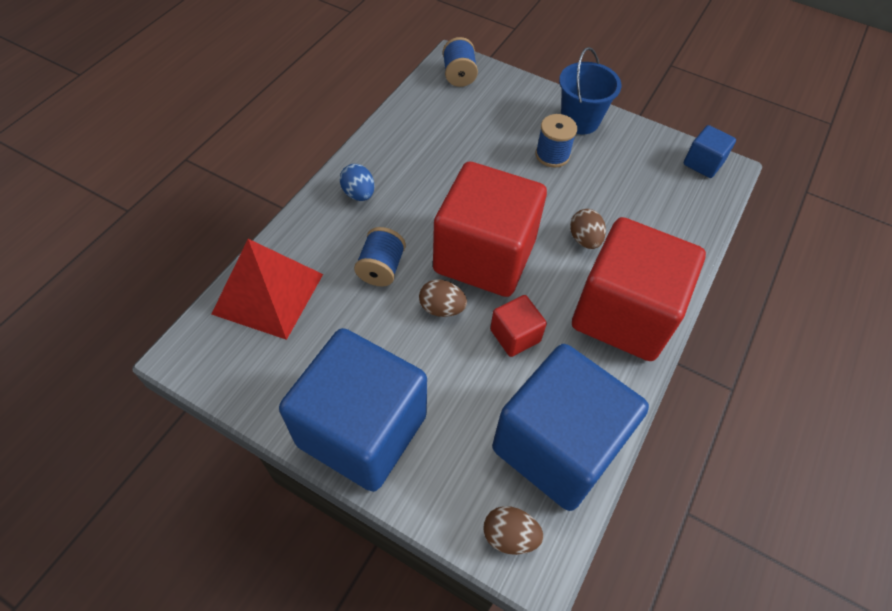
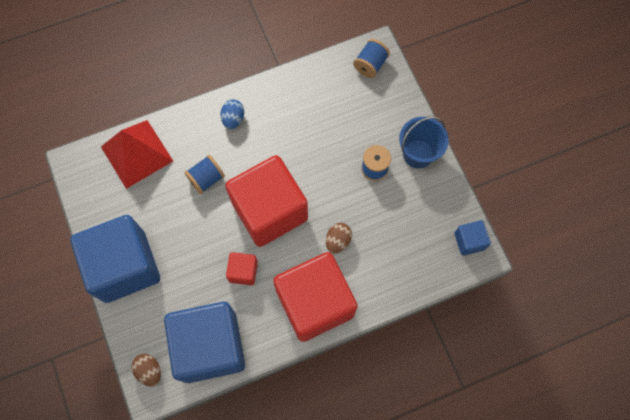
camera: 40 degrees right, 15 degrees up
(442, 308) = (218, 227): brown egg -> none

